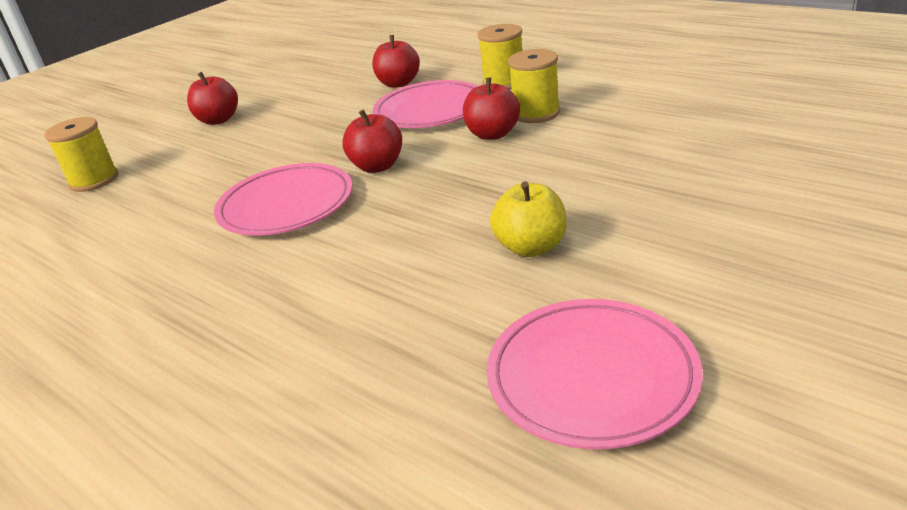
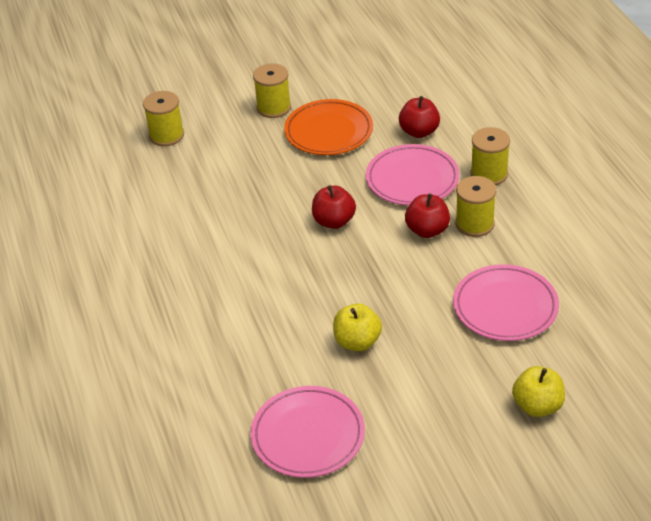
camera: 30 degrees right, 10 degrees up
(218, 120) = (274, 108): red apple -> yellow spool
(286, 205) = (258, 228): pink plate -> pink plate (505, 307)
(300, 114) = (329, 131): none -> orange plate
(821, 206) = (537, 406): none -> yellow apple

